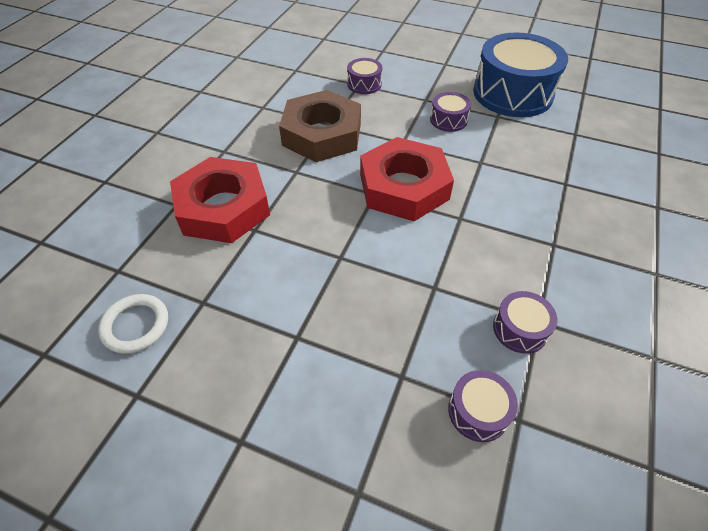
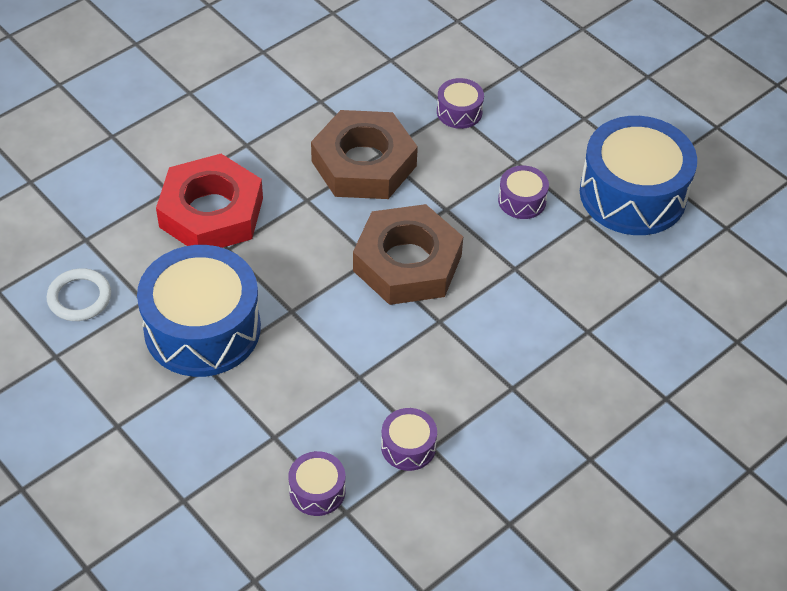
camera: 25 degrees right, 0 degrees up
(272, 304) = (202, 328): none -> blue drum
(404, 187) = (407, 263): red nut -> brown nut

